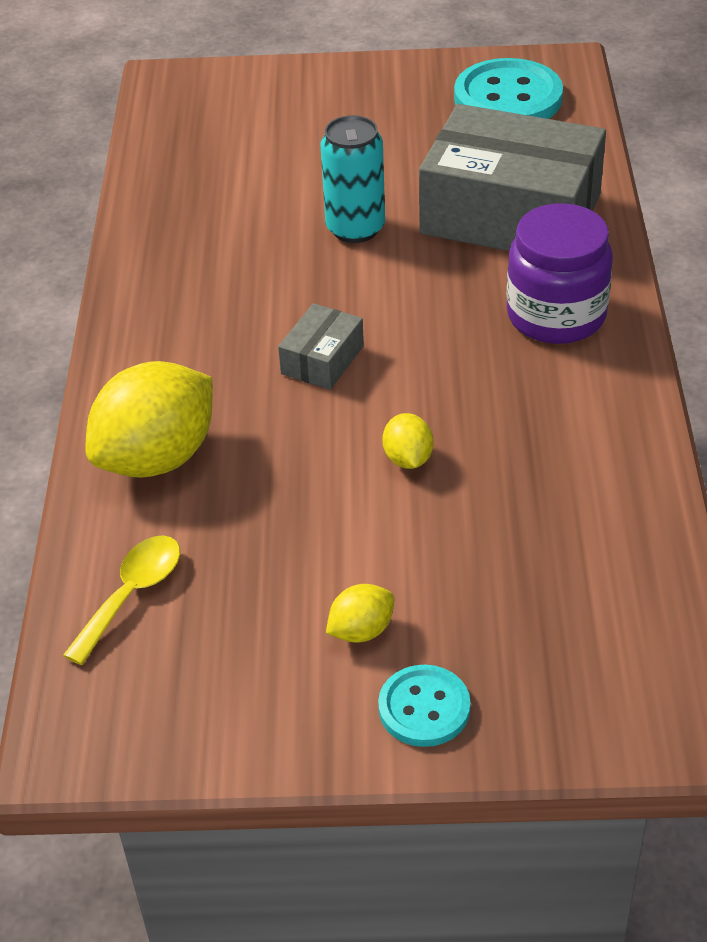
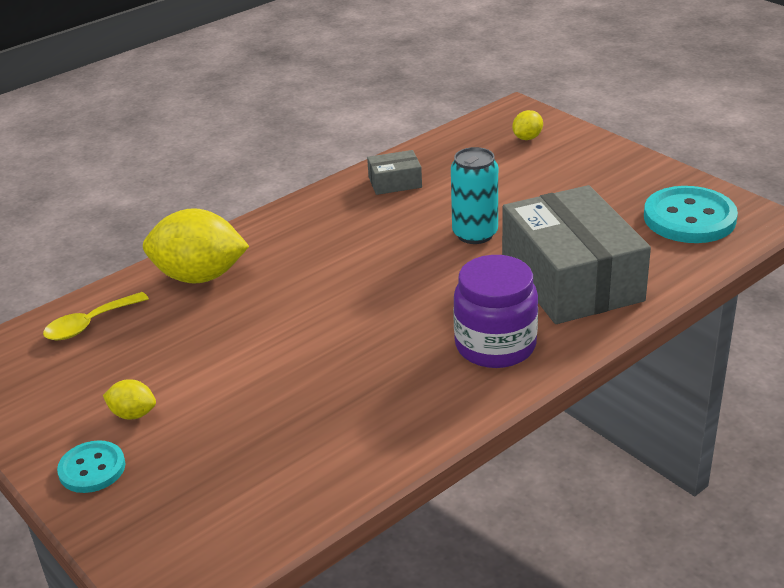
camera: 50 degrees right, 10 degrees down
(132, 594) = (89, 324): yellow spoon -> yellow spoon turned 150 degrees clockwise
(322, 360) = (342, 284): grey box -> grey box (395, 182)
(408, 459) = (293, 357): yellow lemon -> yellow lemon (527, 138)

